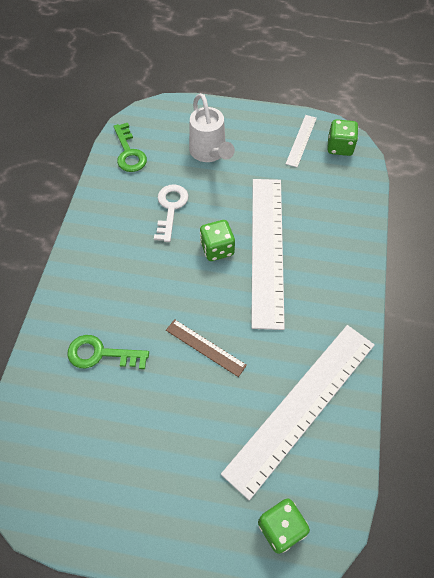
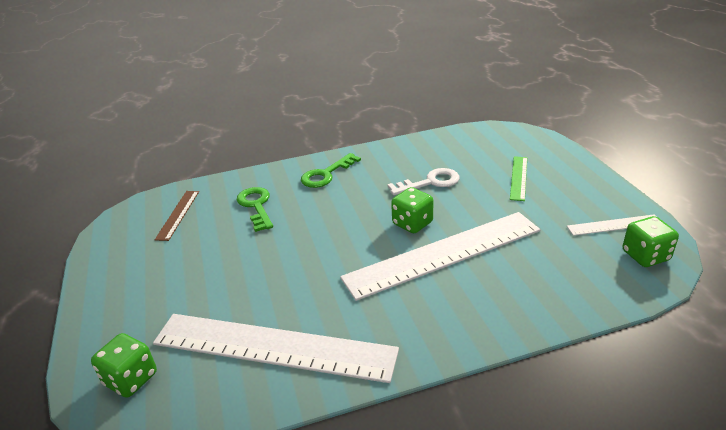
camera: 65 degrees right, 25 degrees down
(129, 153) = (465, 141): green key -> green key (326, 174)
(205, 347) = (299, 257): brown ruler -> brown ruler (178, 214)
(209, 153) = (518, 178): white watering can -> green ruler

